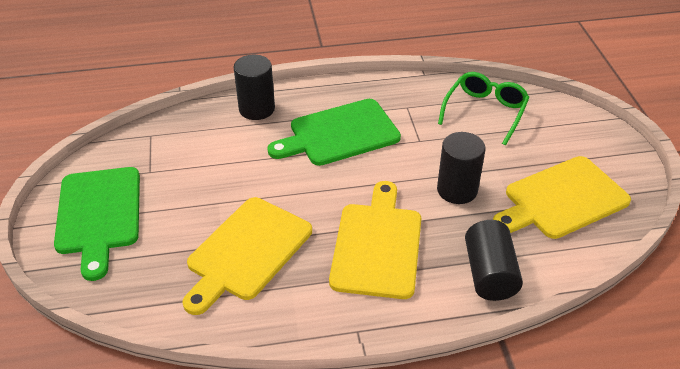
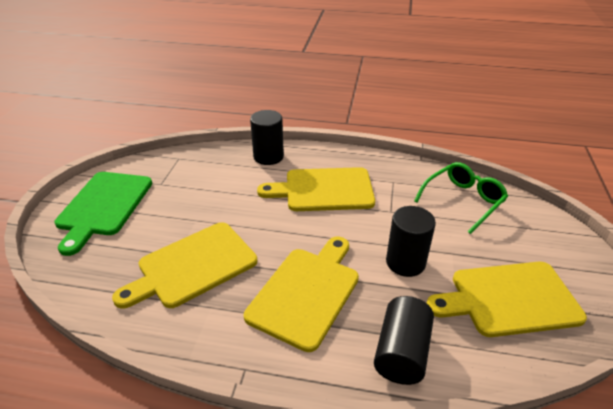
camera: 20 degrees right, 5 degrees down
(339, 134) = (324, 190): green cutting board -> yellow cutting board

